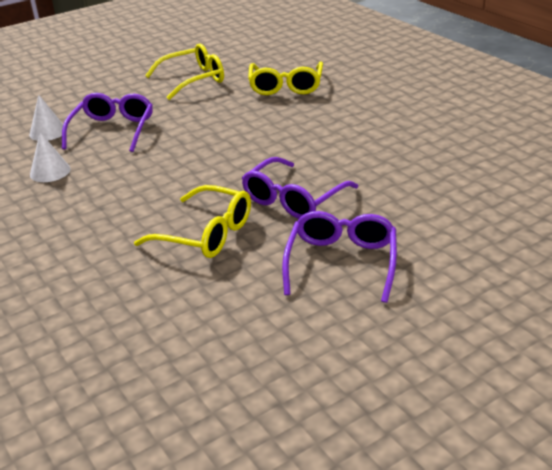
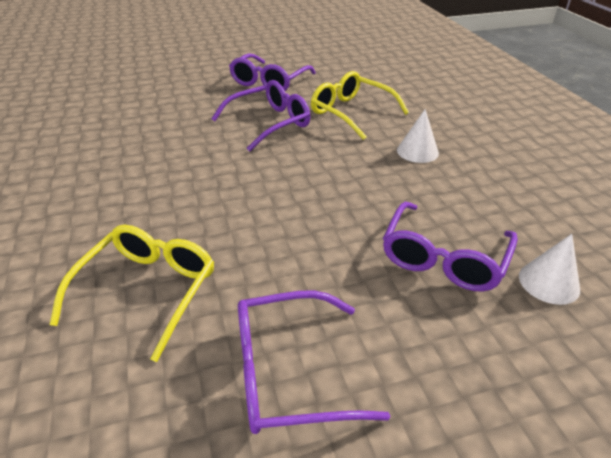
camera: 165 degrees left, 5 degrees up
(50, 171) = (511, 204): white cone -> white cone (417, 151)
(193, 80) = (289, 372): yellow glasses -> purple glasses

